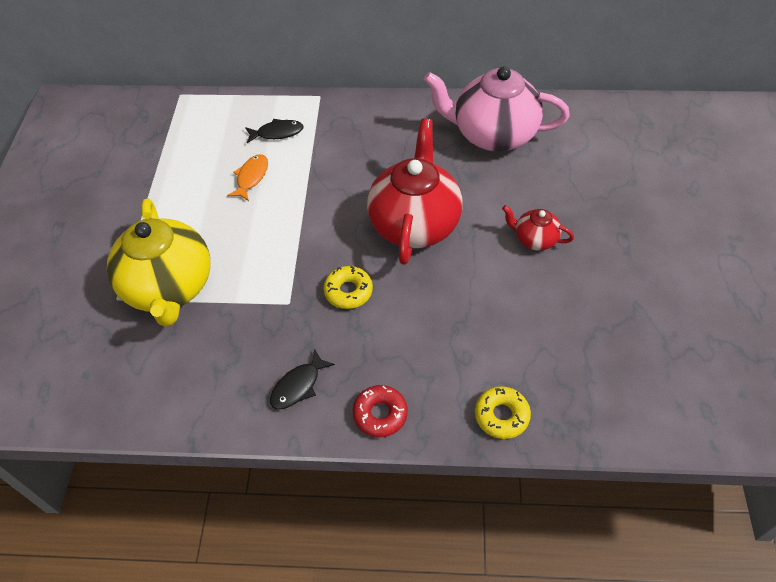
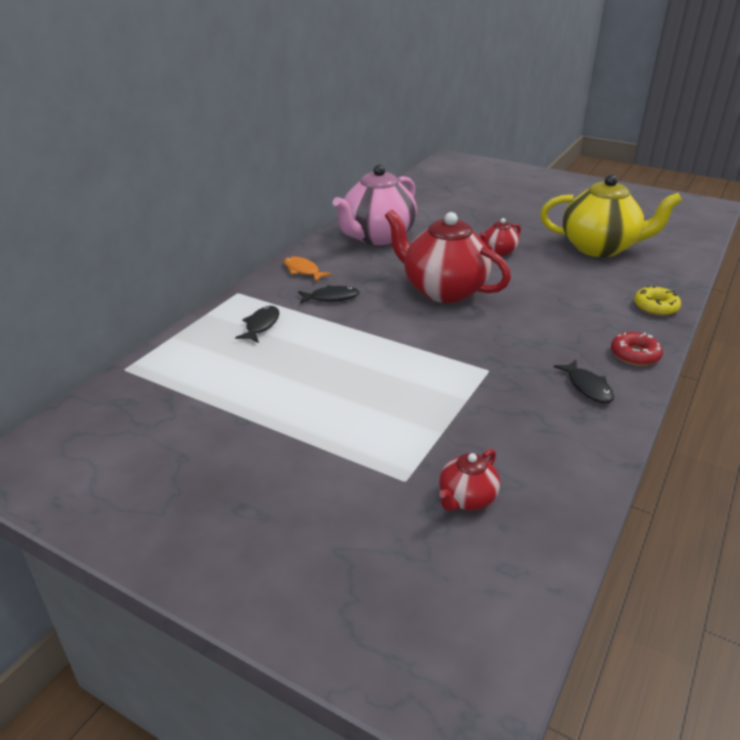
camera: 65 degrees left, 20 degrees down
(108, 342) = (466, 499): none -> red teapot
(170, 288) = (417, 437): yellow teapot -> yellow teapot (600, 248)
(251, 177) = (307, 353): orange fish -> orange fish (303, 271)
(348, 154) = (331, 297): none -> black fish
(348, 291) = (496, 337): yellow donut -> none

